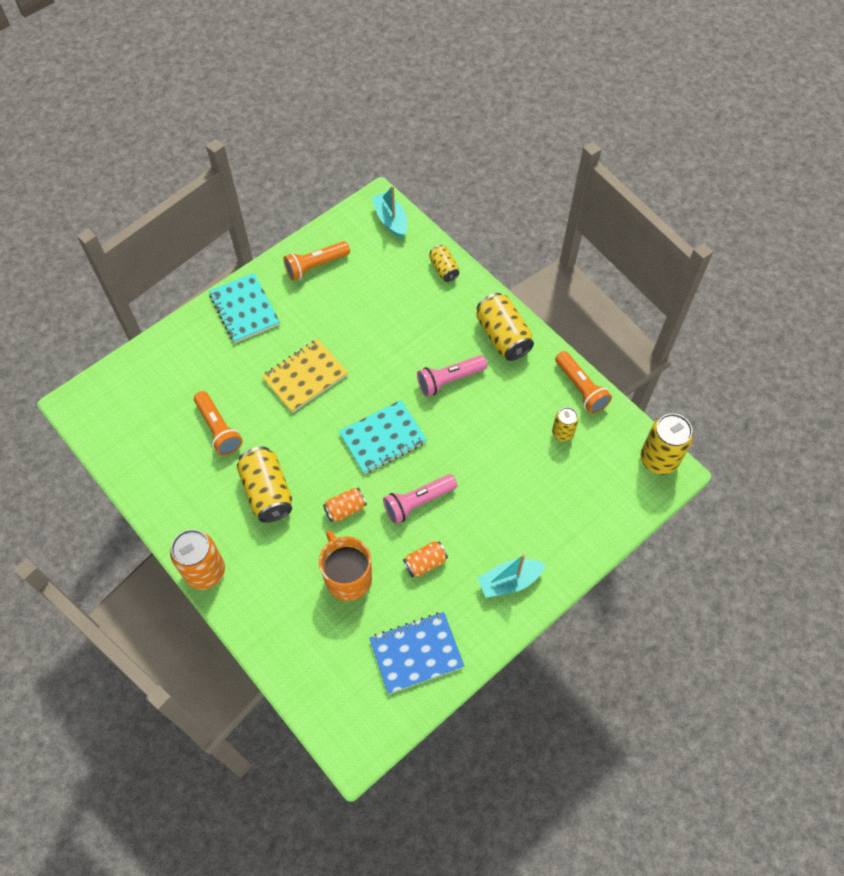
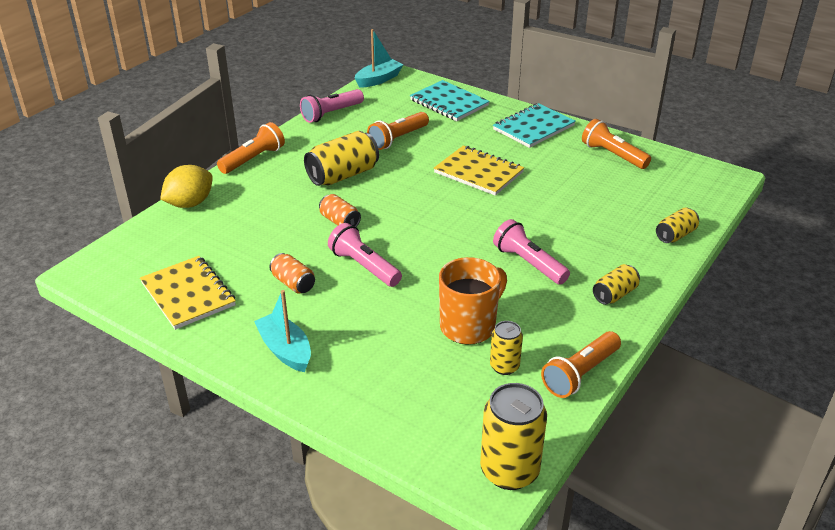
camera: 75 degrees right, 25 degrees down
(140, 480) = (331, 114): none -> pink flashlight
(205, 571) = (253, 159): orange can -> orange flashlight
(268, 642) = (190, 203): none -> yellow lemon
(348, 577) = (265, 236): orange mug -> orange mug (469, 326)
(383, 438) = (431, 230): turquoise notebook -> turquoise notebook (449, 103)
(391, 220) = (710, 189): turquoise boat -> turquoise boat (378, 79)
(416, 653) = (188, 294): blue notebook -> yellow notebook
(503, 336) = (614, 294): yellow can -> yellow can, size x0.57

